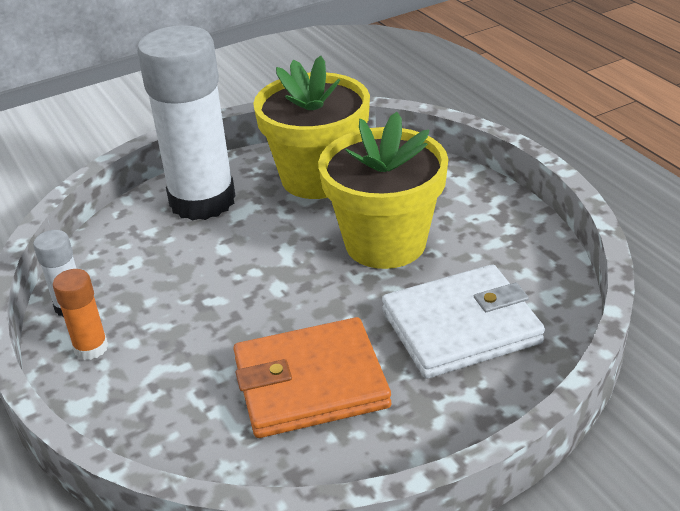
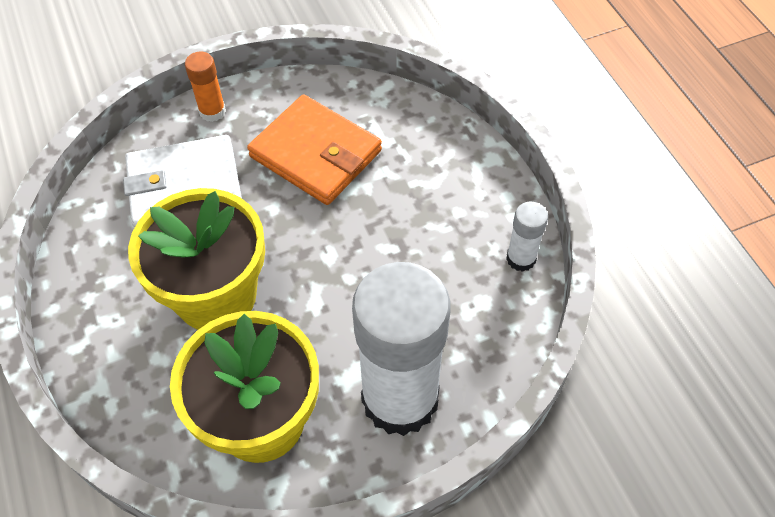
camera: 175 degrees left, 20 degrees up
(91, 348) = (493, 209): orange glue stick -> orange glue stick (212, 111)
(310, 383) = (316, 153): orange wallet -> orange wallet turned 45 degrees clockwise

